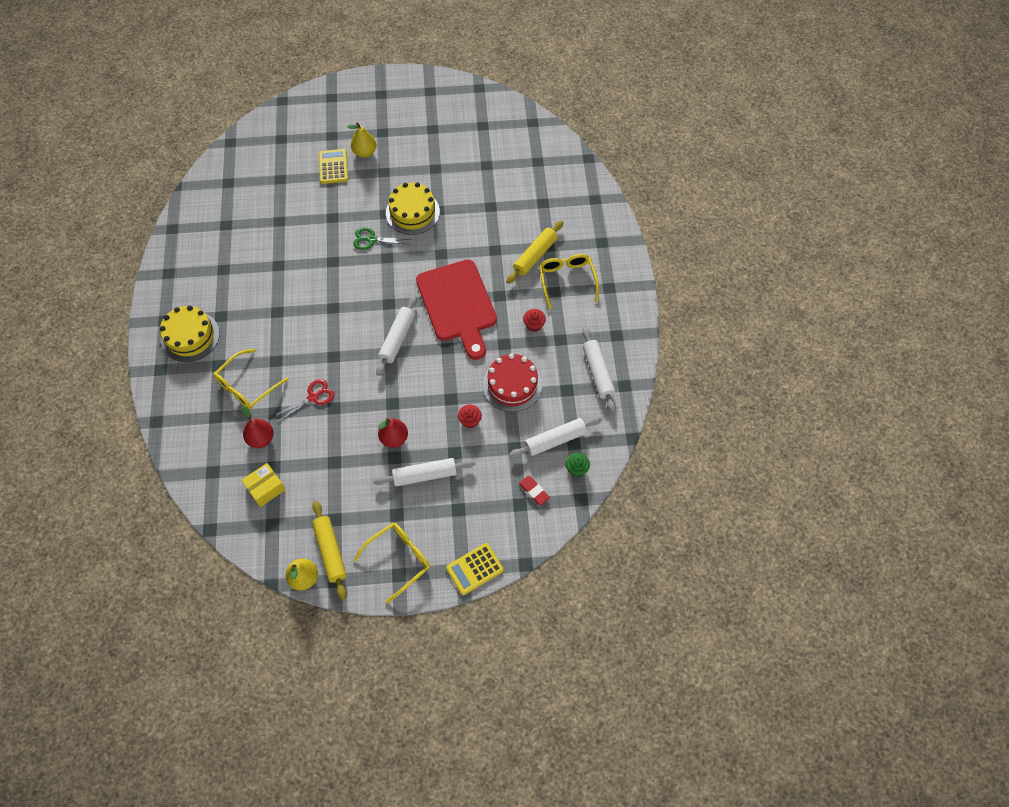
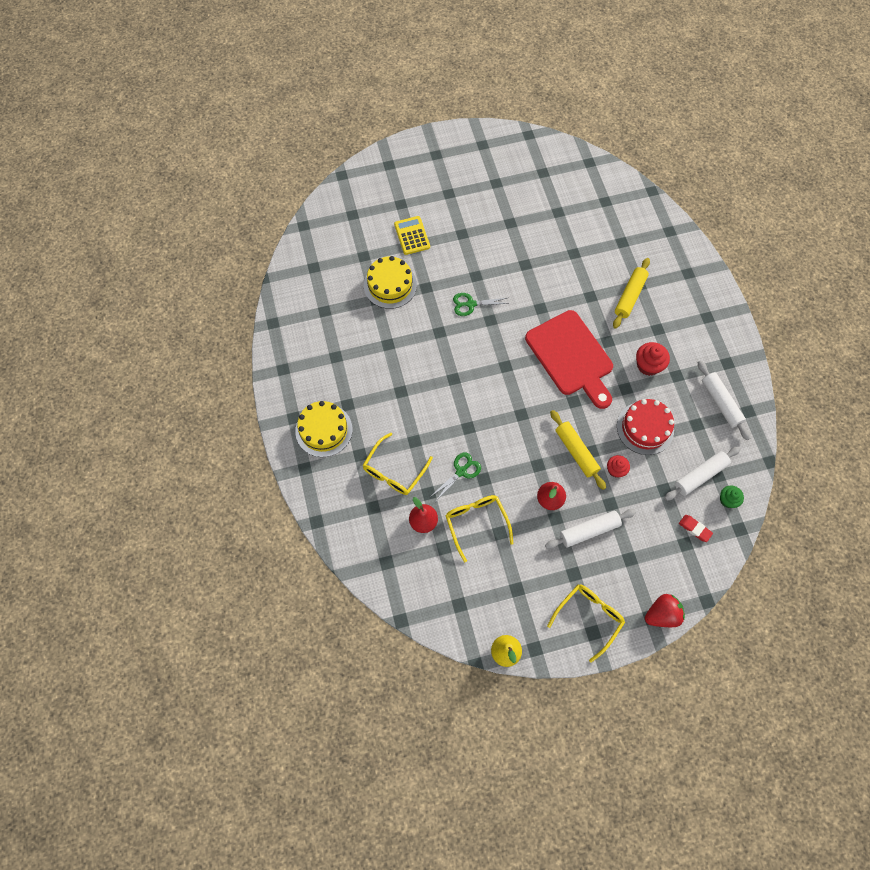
camera: 10 degrees left, 5 degrees up
(266, 488) = (442, 570): yellow box -> none
(313, 397) = (461, 471): red scissors -> green scissors
(330, 551) = (522, 621): yellow rolling pin -> yellow rolling pin (576, 451)
(365, 152) = (438, 216): yellow pear -> none
(397, 339) = (524, 400): white rolling pin -> none
(412, 212) = (501, 270): yellow cake -> yellow cake (390, 285)
(474, 569) = (662, 614): yellow calculator -> red strawberry
(534, 325) = (648, 365): red cupcake -> red cupcake, size x1.52
(567, 281) = (666, 316): yellow glasses -> yellow glasses (476, 523)

